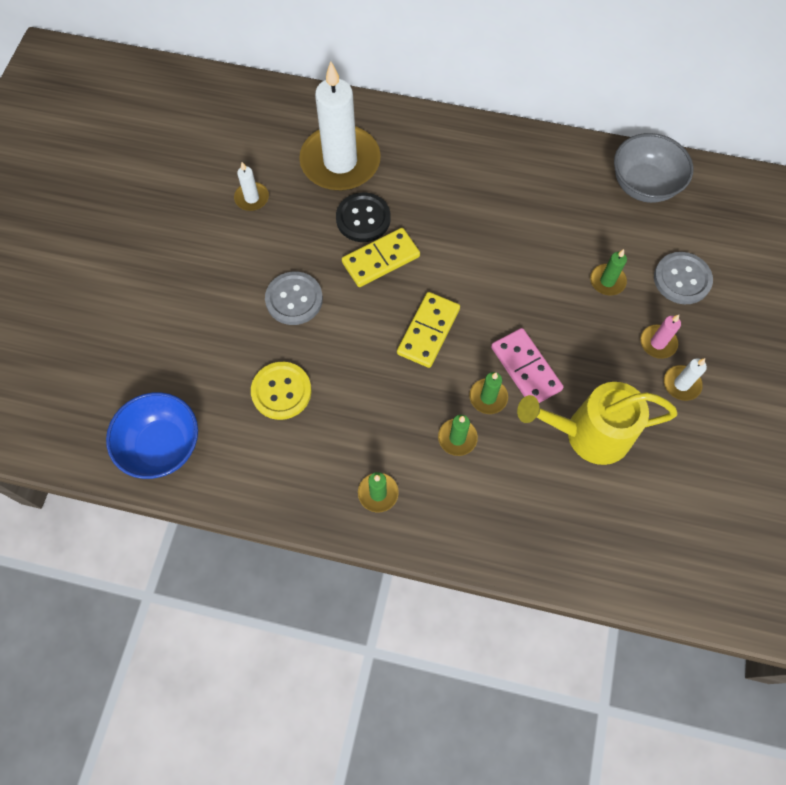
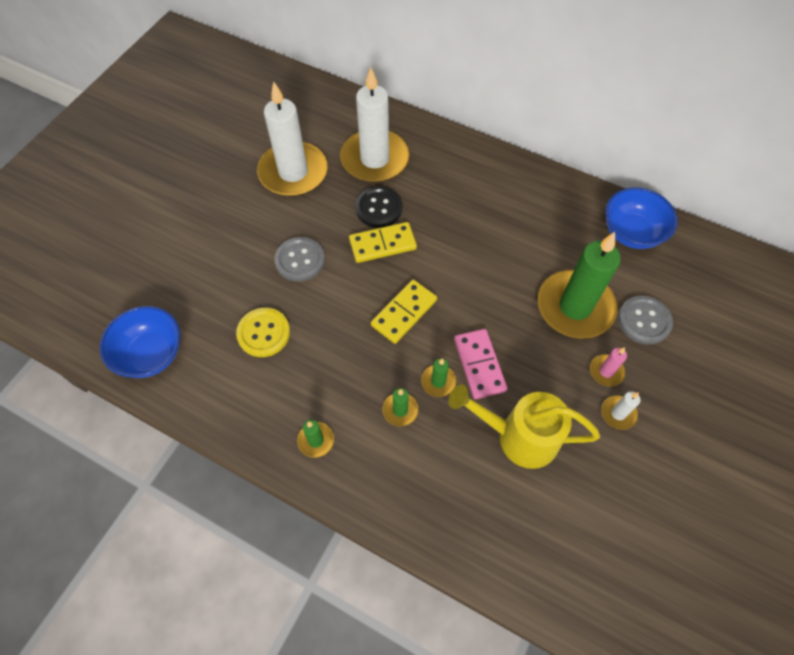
camera: 15 degrees right, 5 degrees down
(252, 198) = (293, 172): white candle -> white candle, size x2.37
(607, 281) = (575, 307): green candle -> green candle, size x2.37
(643, 185) = (631, 233): grey bowl -> blue bowl

